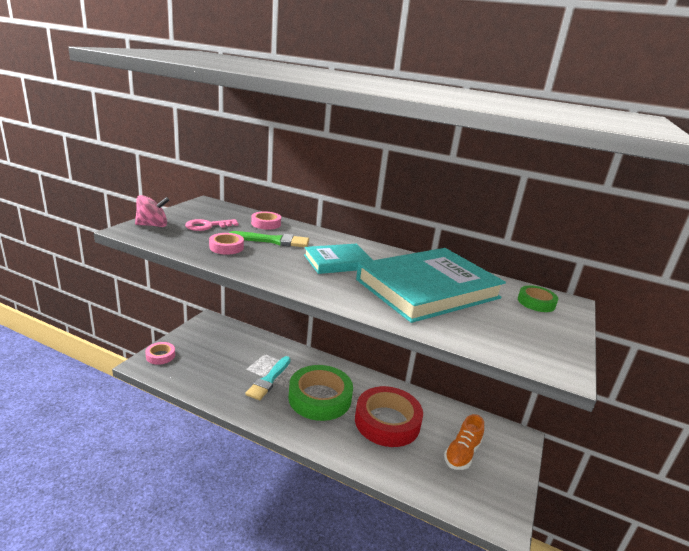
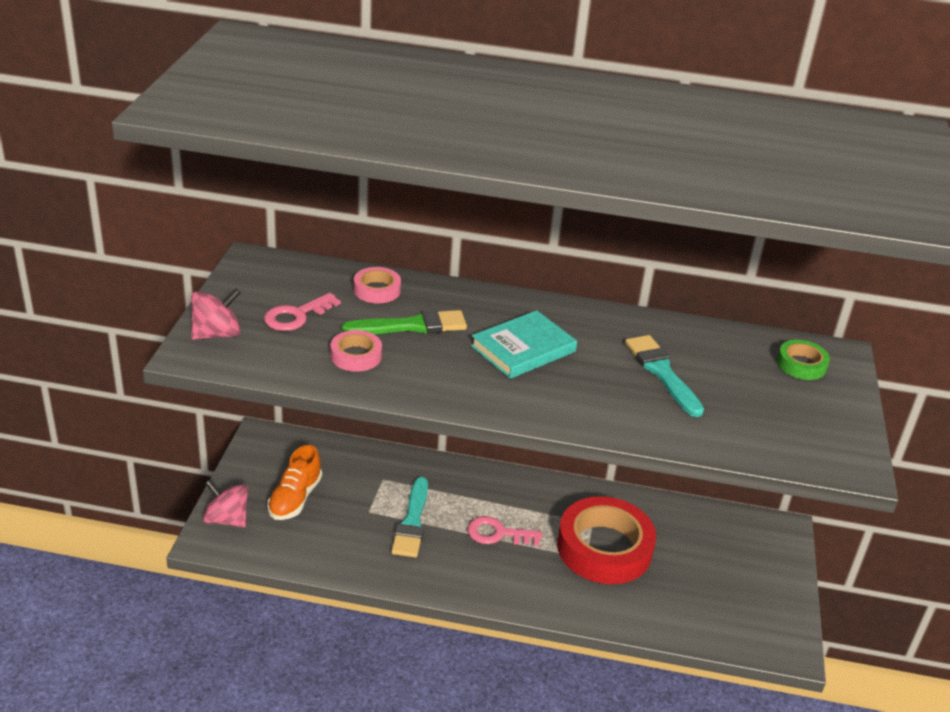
camera: 15 degrees left, 10 degrees up
(160, 356) = (227, 519): pink tape -> pink spinning top
(320, 398) = (498, 534): green tape -> pink key
(428, 289) = (662, 372): turquoise book -> turquoise brush
(462, 453) = (715, 570): orange shoe -> orange shoe (295, 498)

